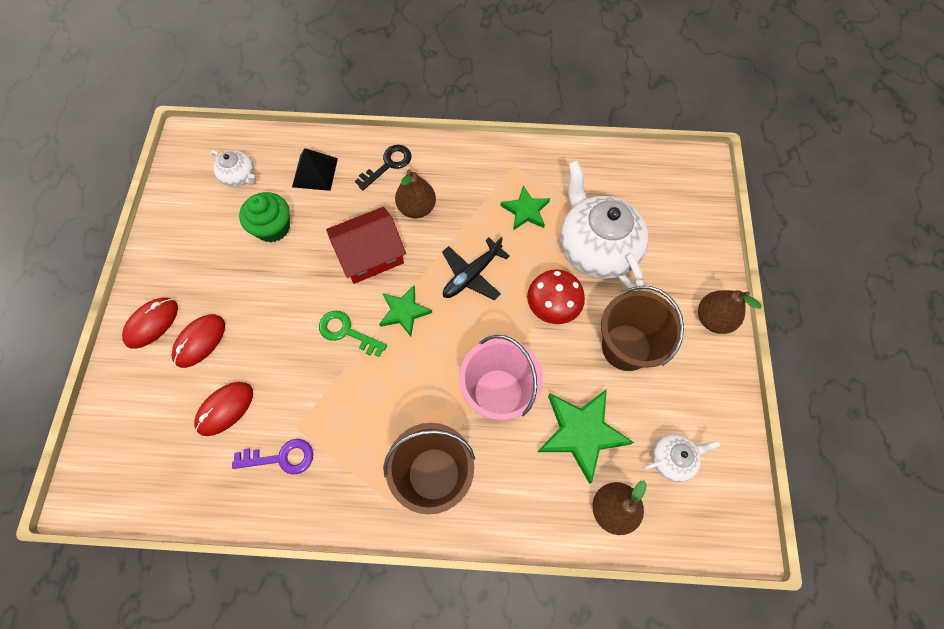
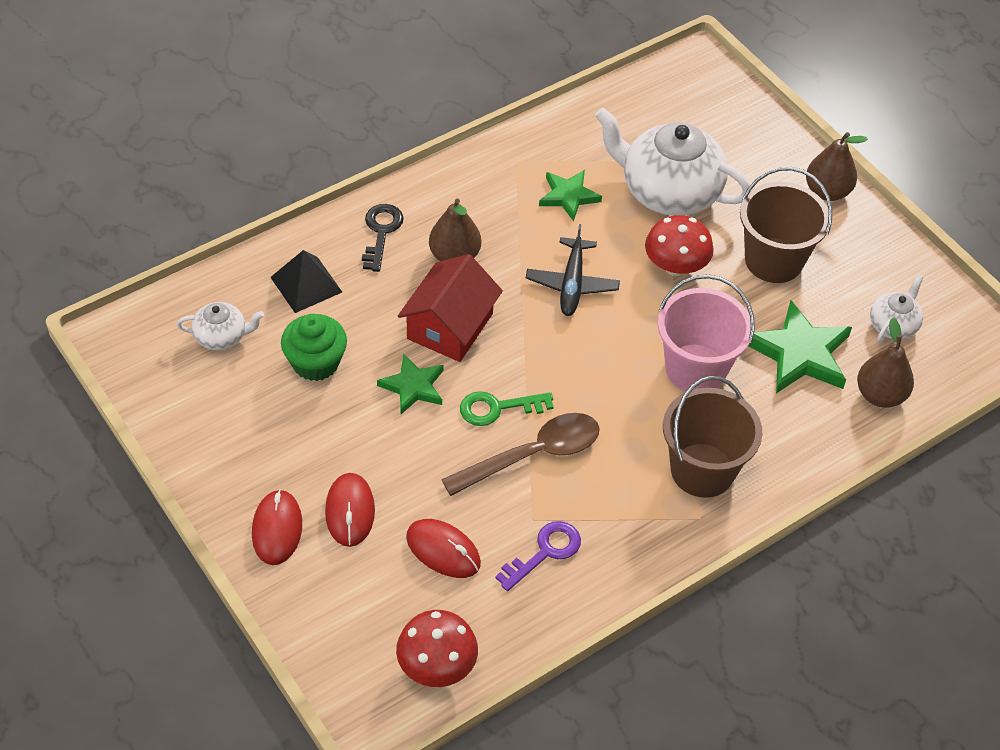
camera: 40 degrees left, 15 degrees down
(148, 488) = (437, 665): none -> red mushroom
(225, 409) = (443, 550): red mouse -> red mouse turned 60 degrees counterclockwise
(337, 381) = (532, 455): none -> brown spoon
(404, 312) = (537, 356): green star -> green star (413, 387)

